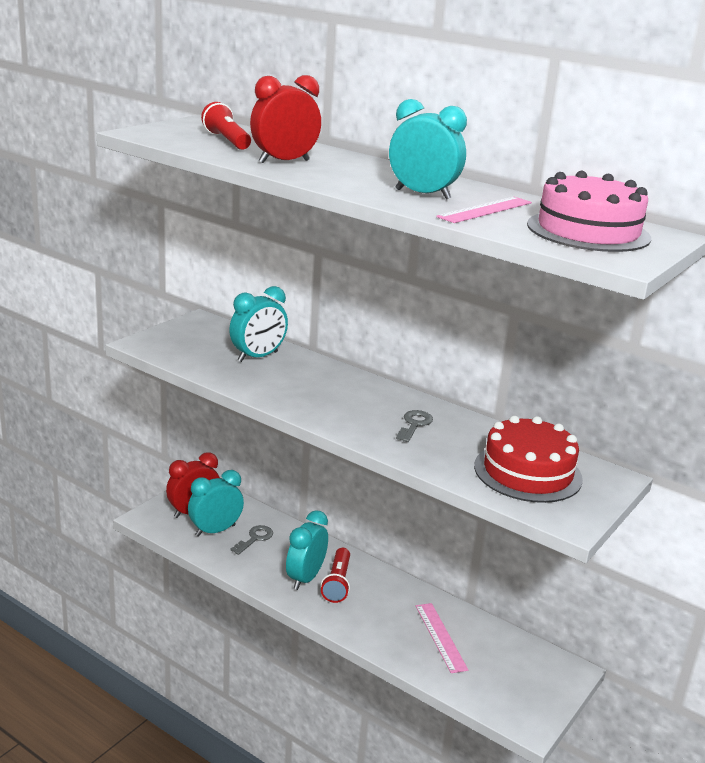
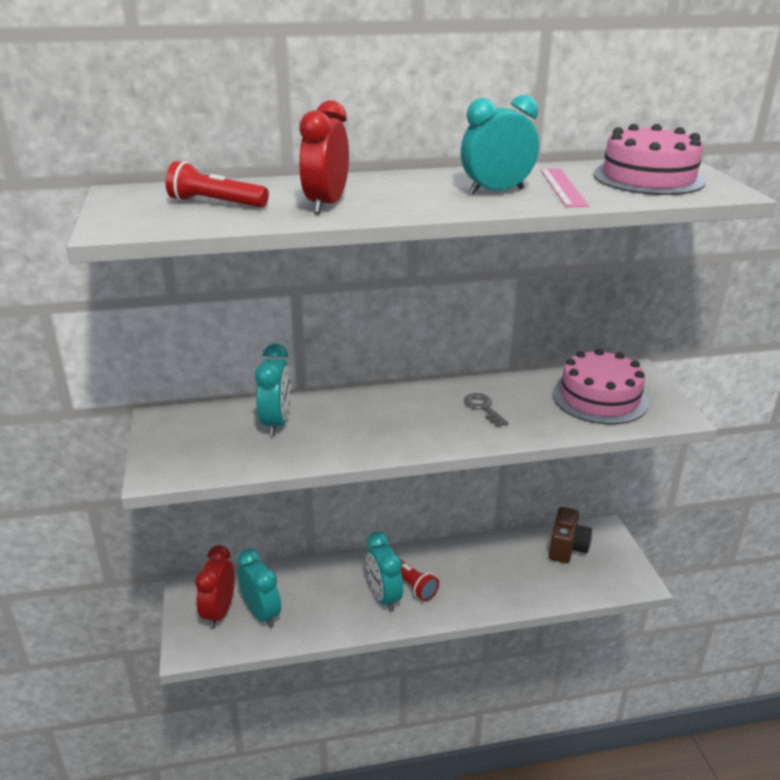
camera: 45 degrees left, 5 degrees up
(215, 530) = (262, 613): turquoise clock -> turquoise clock turned 135 degrees clockwise
(255, 538) = (301, 595): grey key -> none
(440, 637) = (520, 567): pink ruler -> none
(507, 655) = (567, 548): none -> brown camera
(527, 472) = (599, 398): red cake -> pink cake

